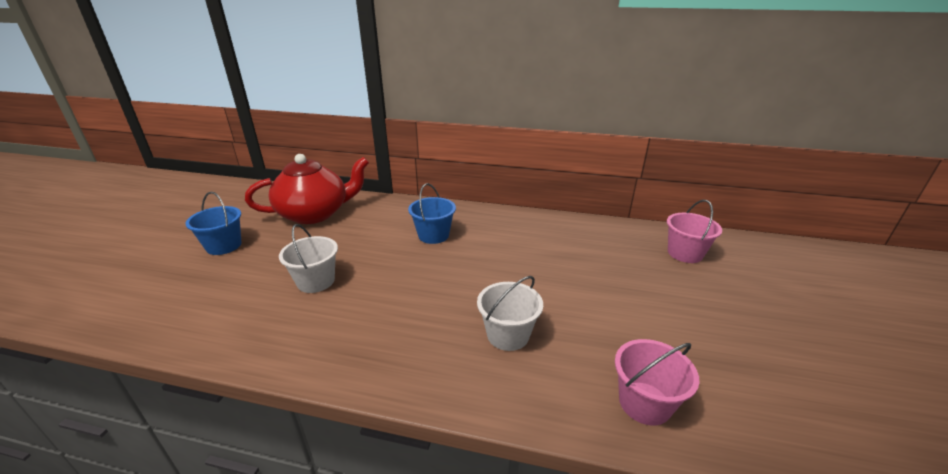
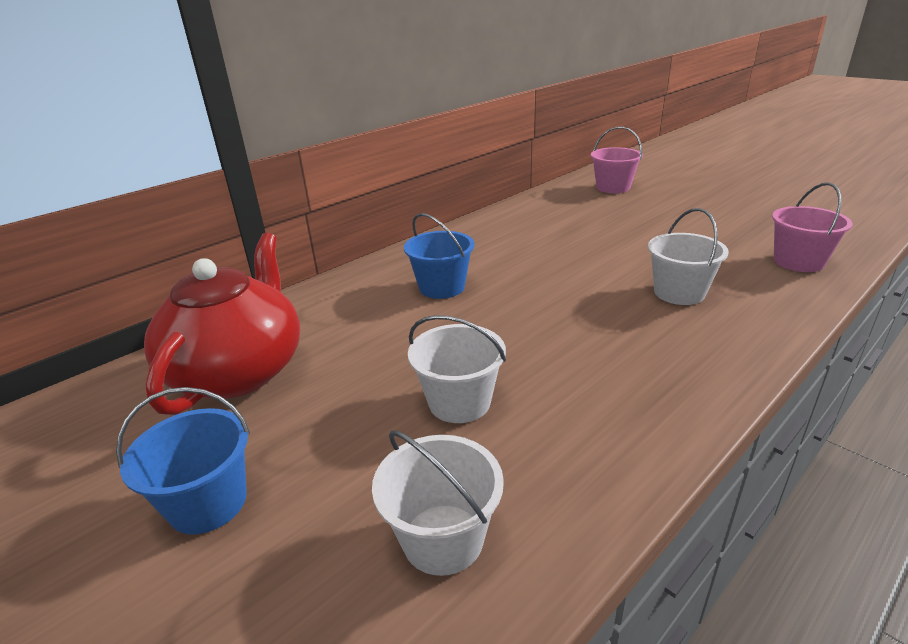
camera: 55 degrees left, 0 degrees up
(211, 311) = (443, 538): none -> white bucket

